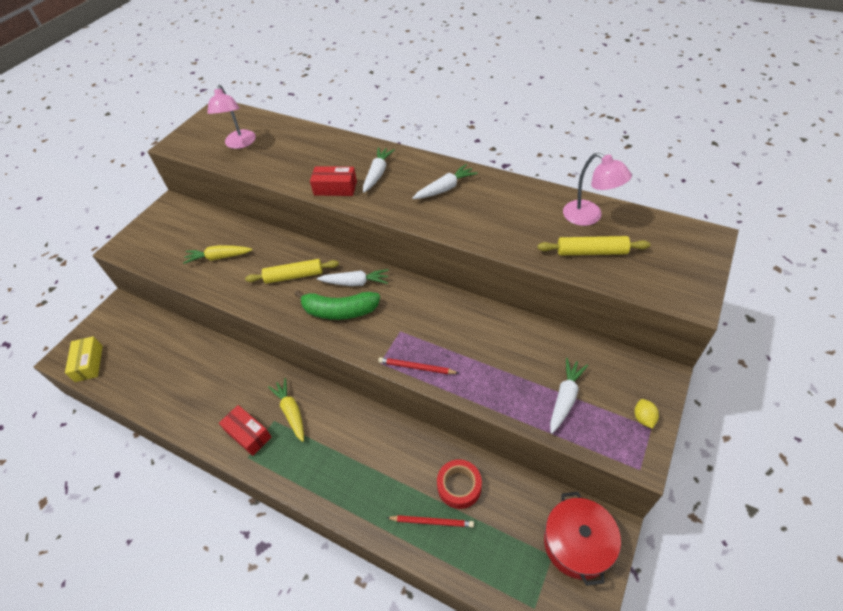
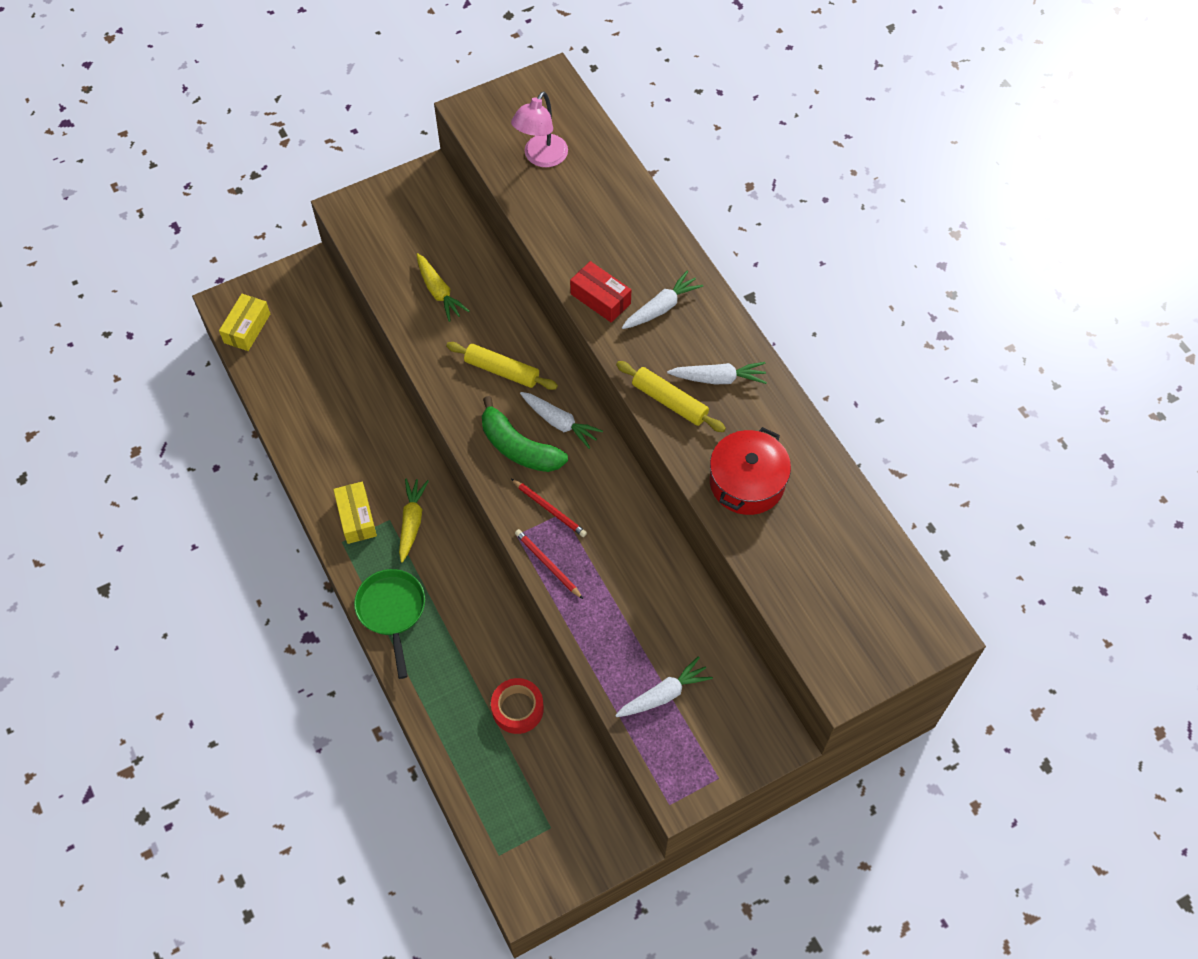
camera: 30 degrees right, 10 degrees up
(219, 257) = (439, 292): yellow carrot -> yellow carrot turned 150 degrees counterclockwise
(248, 434) = (356, 518): red box -> yellow box
(318, 480) = (392, 611): none -> green pan
(431, 521) = (467, 722): red pencil -> red pencil (549, 509)
(577, 543) = (583, 834): red pot -> red pot (747, 482)
(589, 217) = (839, 521): pink lamp -> none
(591, 252) = (798, 564): yellow rolling pin -> yellow rolling pin (669, 401)
(643, 418) = (720, 765): yellow lemon -> none

